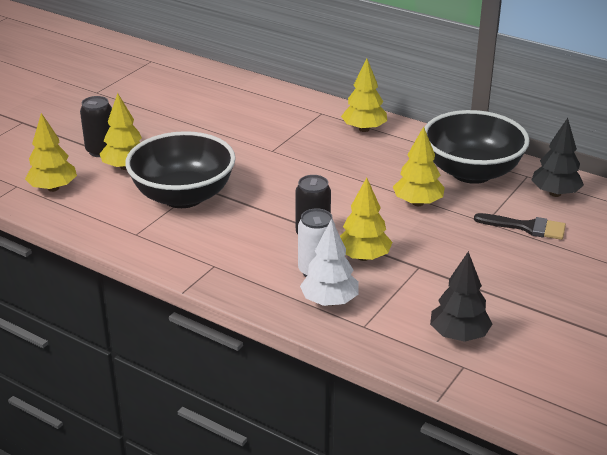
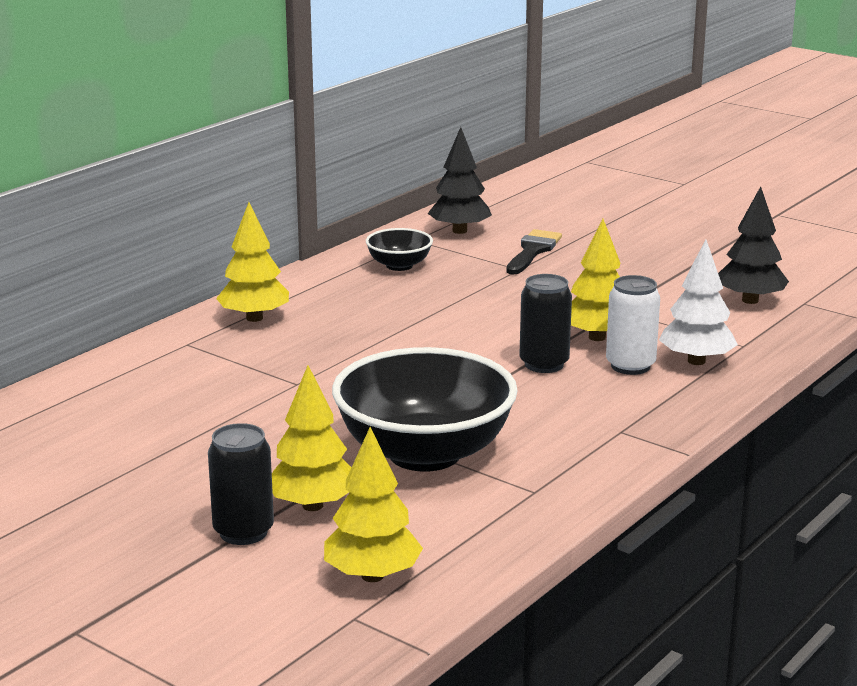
camera: 85 degrees left, 10 degrees down
(418, 203) = (470, 299): yellow tree -> none
(471, 172) = (399, 265): black bowl -> black bowl, size x0.47

